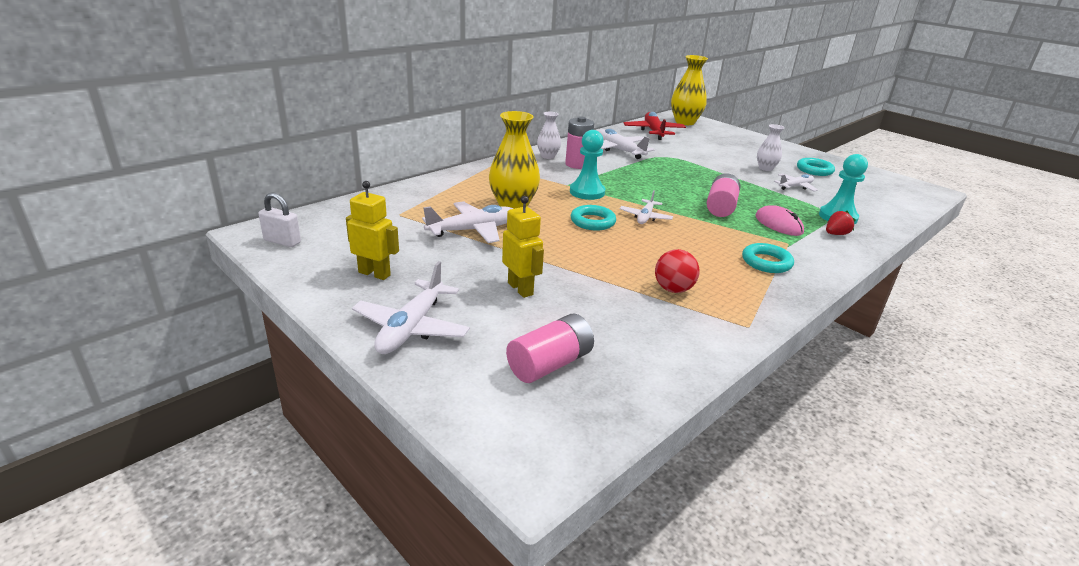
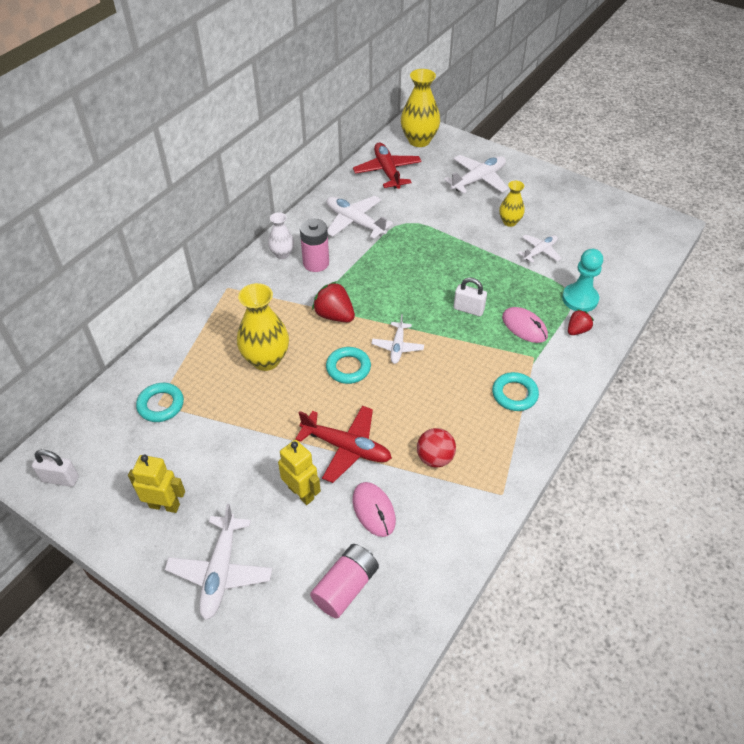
camera: 10 degrees left, 20 degrees up
(473, 230) = (237, 412): white plane -> white plane (478, 179)
(578, 268) = (347, 447): none -> red plane
(587, 192) = (334, 315): turquoise pawn -> red strawberry
(597, 313) = (373, 510): none -> pink mouse
(721, 207) = (468, 309): pink battery -> white padlock
(765, 168) = (509, 222): white vase -> yellow vase
(814, 170) = (559, 213): turquoise ring -> turquoise ring (161, 405)

